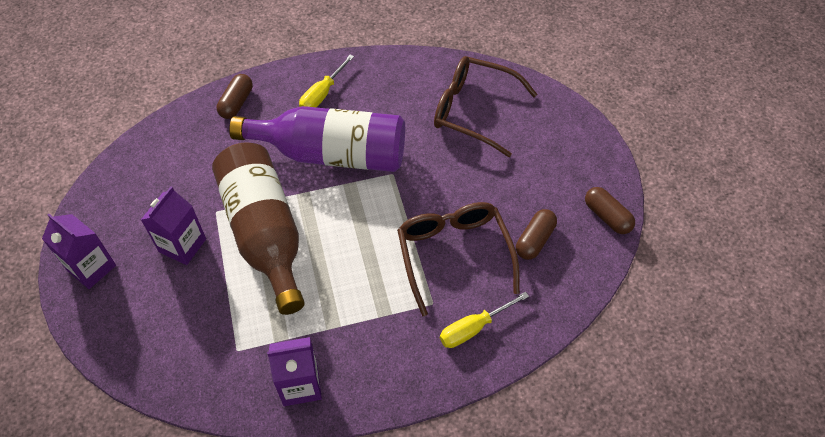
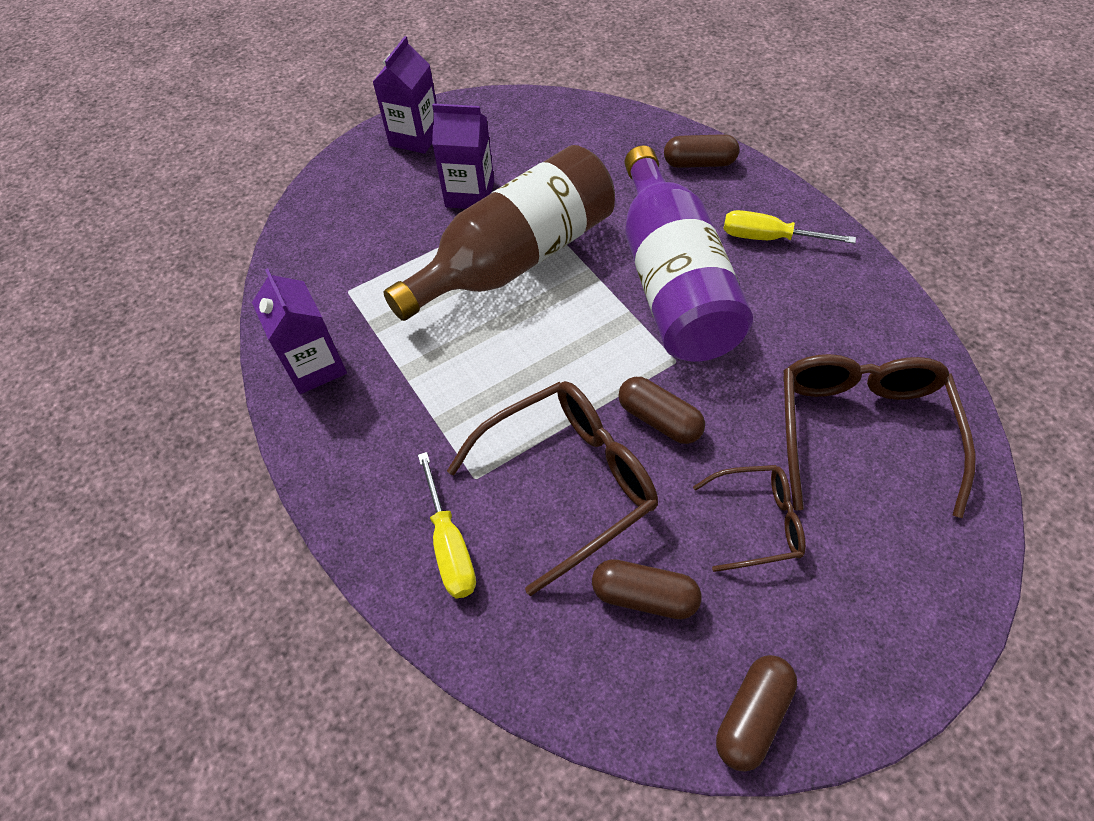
camera: 75 degrees right, 0 degrees up
(430, 196) = (659, 420): none -> brown capsule
(473, 328) = (450, 545): yellow screwdriver -> yellow screwdriver turned 150 degrees counterclockwise
(510, 175) = (757, 522): none -> brown glasses

